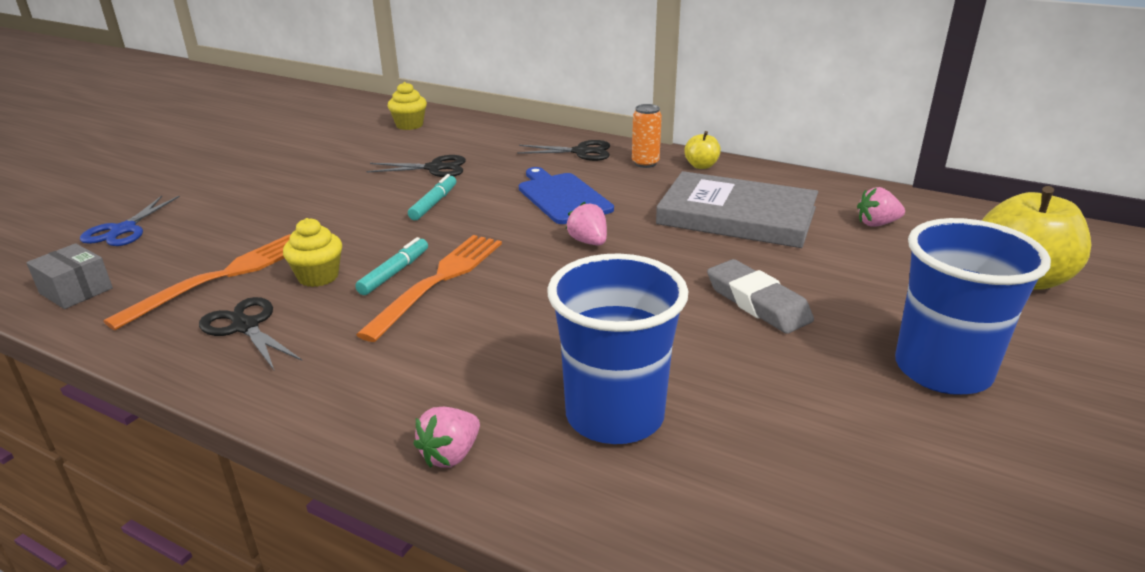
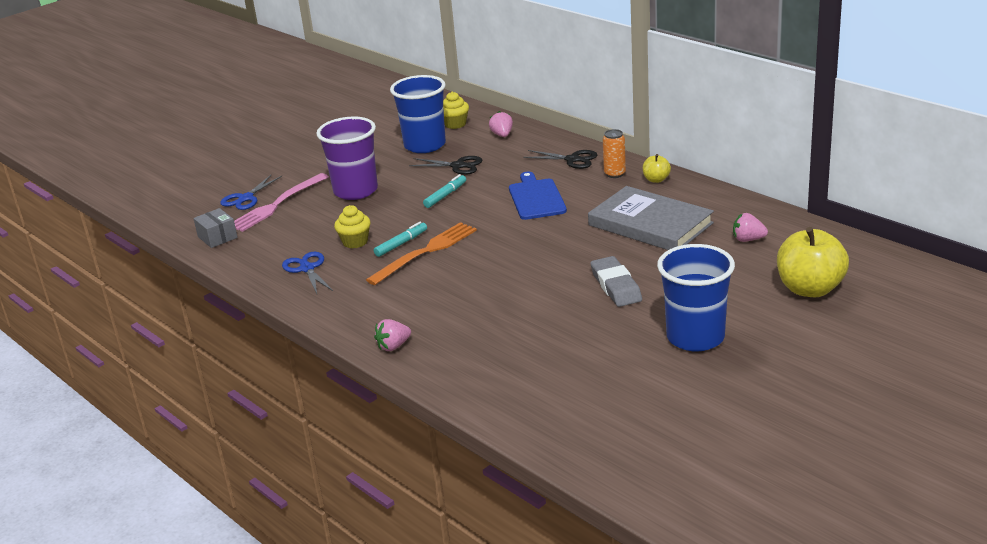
camera: 20 degrees right, 0 degrees up
(176, 235) = (276, 205): none -> pink fork
(223, 277) = (300, 236): orange fork -> none
(245, 326) = (307, 268): black scissors -> blue scissors
(298, 207) = (355, 191): none -> purple cup
(588, 242) = (534, 234): pink strawberry -> pink strawberry (502, 135)
(614, 415) = (487, 338): blue cup -> blue cup (425, 145)

